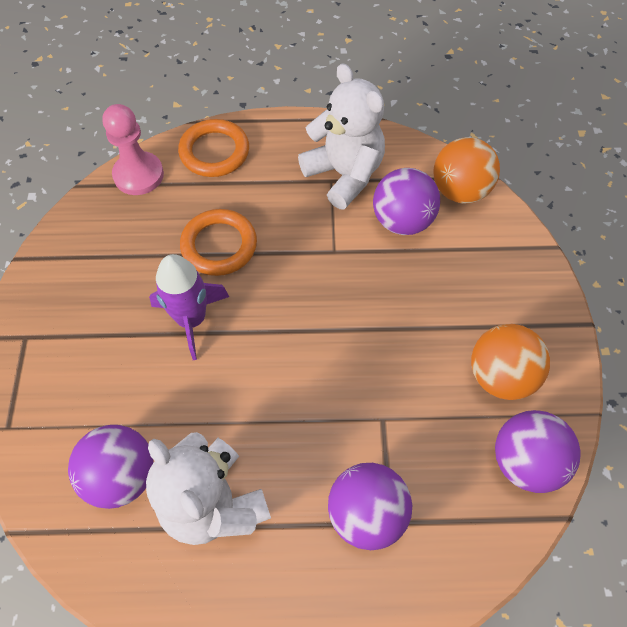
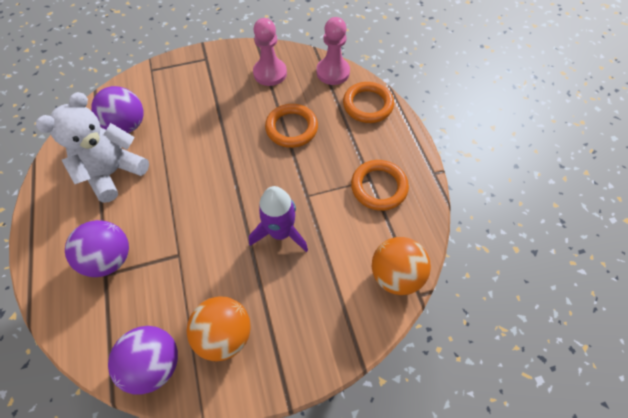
camera: 75 degrees right, 0 degrees up
(103, 252) = (270, 73): none -> pink pawn
(192, 319) = (233, 129): purple rocket -> purple rocket (280, 232)
(344, 174) = (379, 187): white teddy bear -> orange ring
(402, 221) = (349, 236): purple ball -> none

